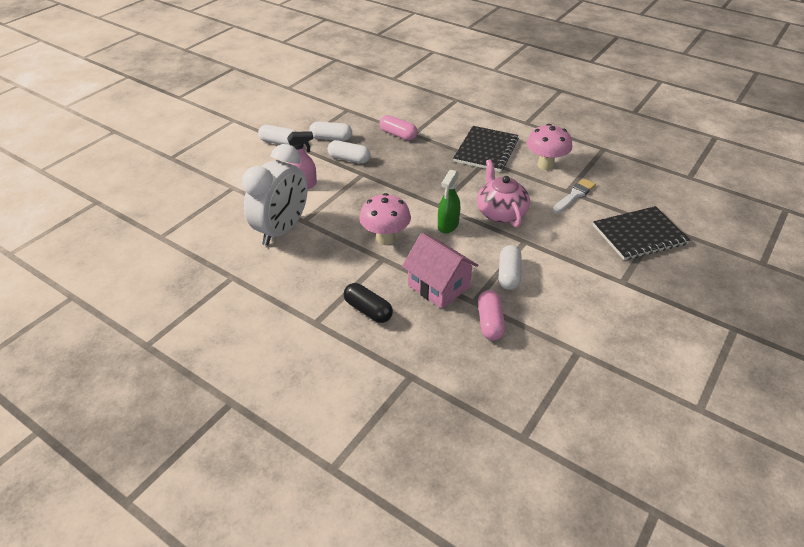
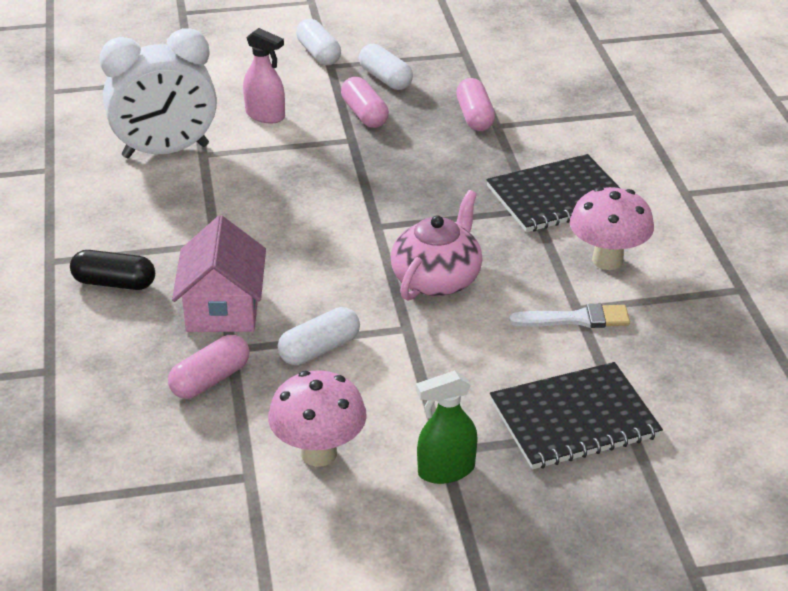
camera: 45 degrees right, 5 degrees down
(349, 159) = (364, 114): white capsule -> pink capsule
(368, 310) = (114, 283): black capsule -> black capsule turned 75 degrees counterclockwise
(385, 238) = (254, 224): pink mushroom -> pink mushroom (319, 453)
(448, 225) = (347, 253): green spray bottle -> green spray bottle (446, 470)
(639, 235) = (574, 419): black notebook -> black notebook turned 45 degrees counterclockwise

